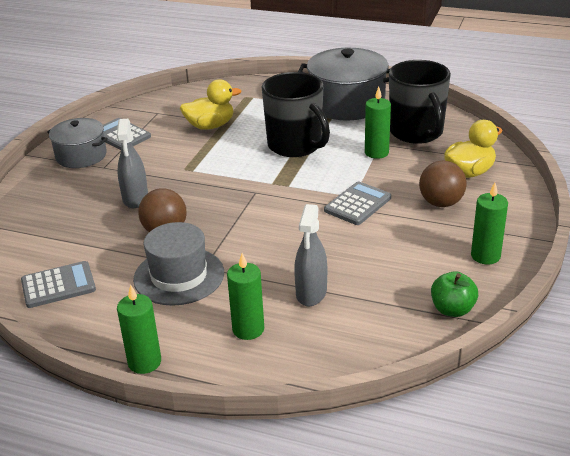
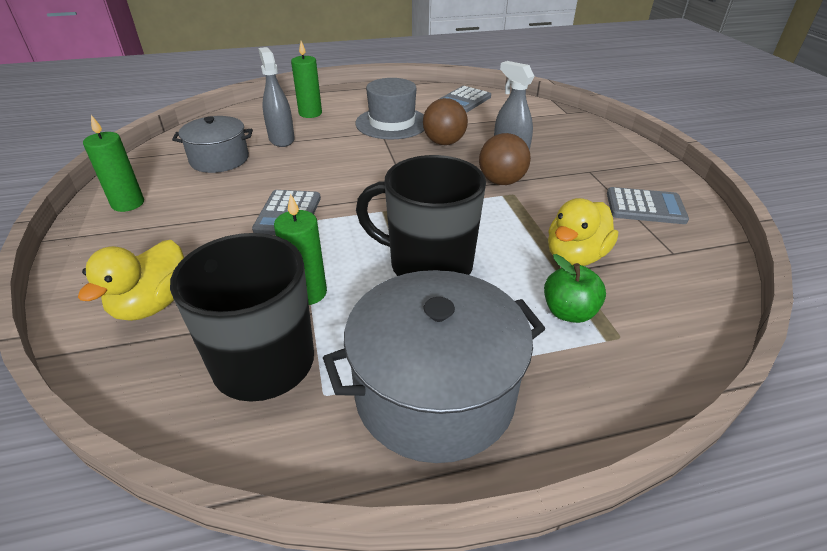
camera: 145 degrees right, 5 degrees up
(81, 156) = (632, 174): grey pot -> grey pot (219, 159)
(144, 362) = (357, 89): green candle -> none
(441, 203) = (187, 245): brown ball -> brown ball (501, 181)
(452, 309) = (158, 158): green apple -> green apple (569, 312)

